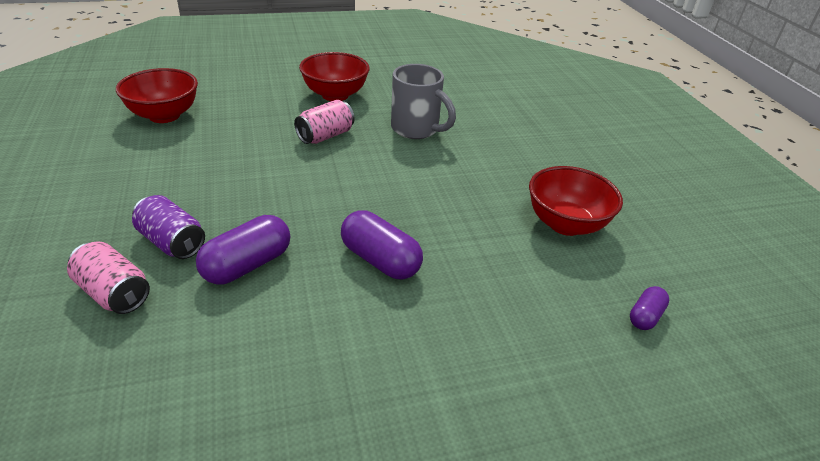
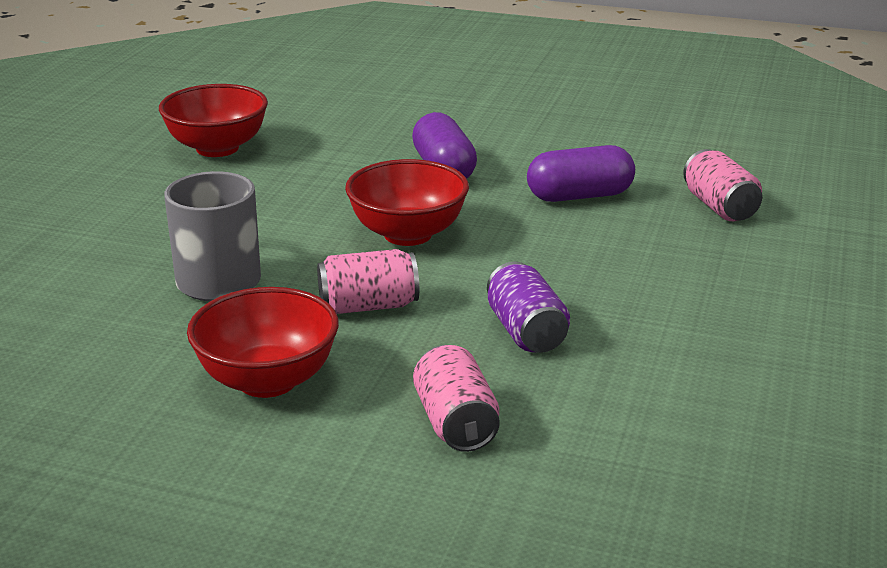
camera: 145 degrees left, 10 degrees down
(164, 115) = (618, 418): red bowl -> red bowl (408, 234)
(172, 242) = (653, 232): purple can -> purple can (526, 332)
(240, 98) = (455, 423): none -> pink can
(645, 316) = (268, 93): purple capsule -> none

